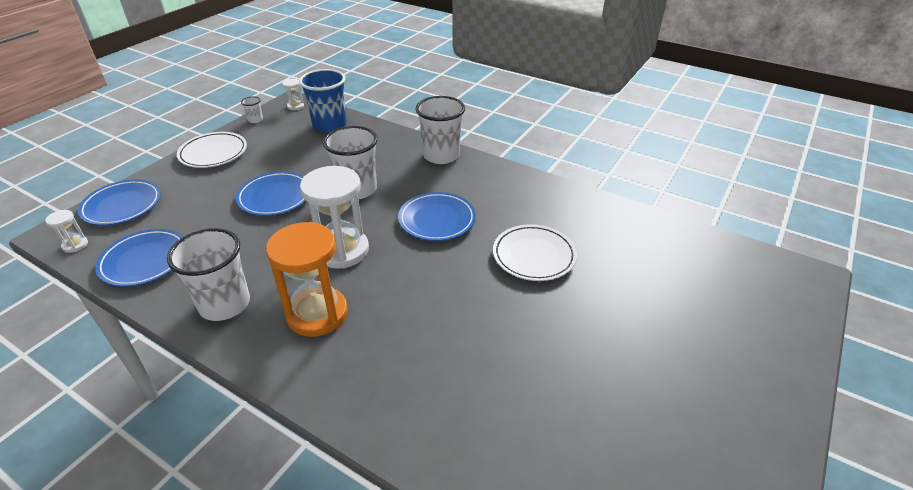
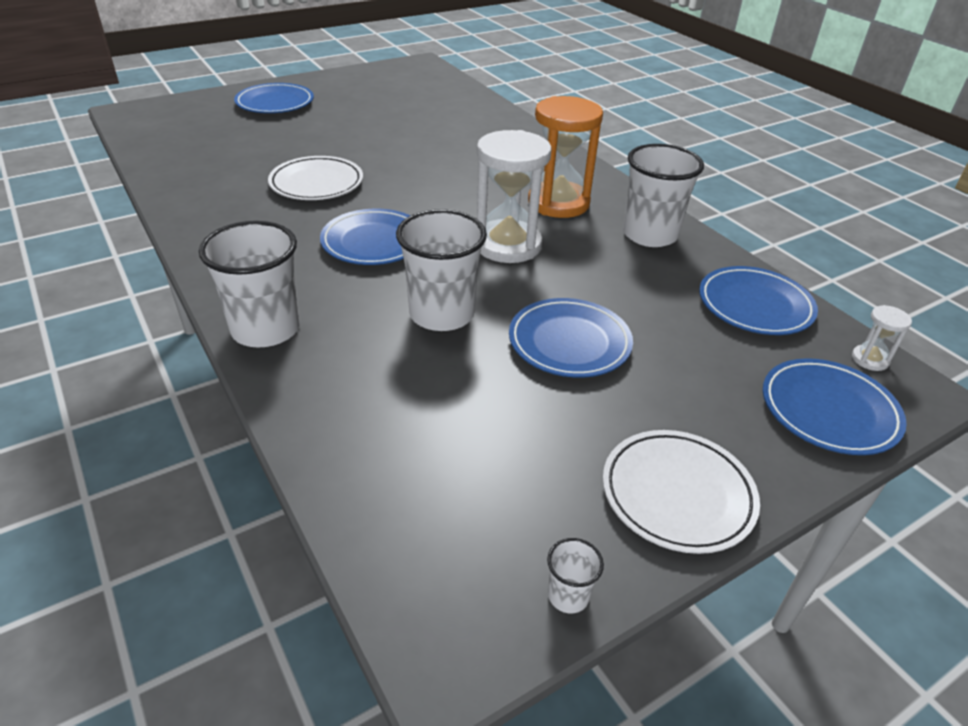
camera: 155 degrees left, 0 degrees up
(295, 106) = (443, 621): white hourglass -> none
(329, 125) = (397, 493): blue cup -> none
(728, 358) = (275, 103): none -> blue plate

